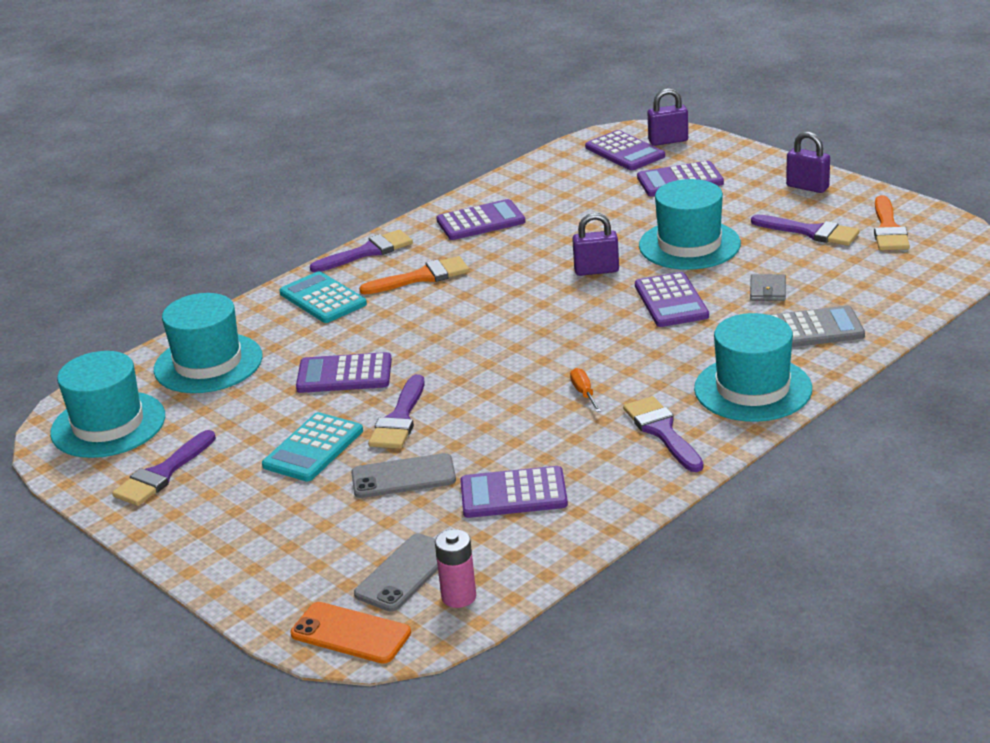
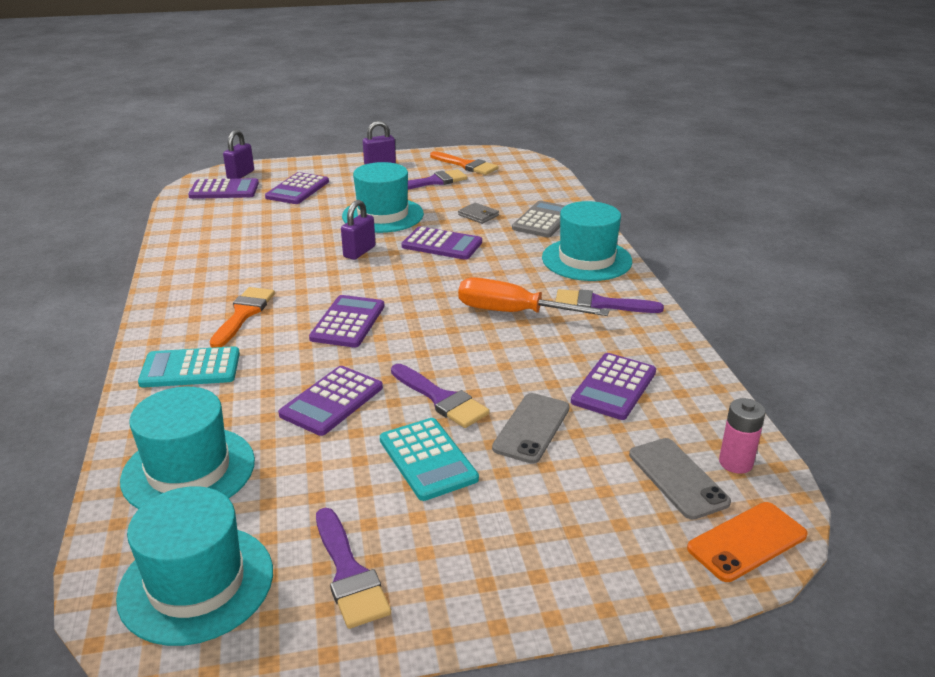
camera: 60 degrees left, 0 degrees up
(367, 252) = (157, 322): purple brush -> none
(481, 221) = (209, 264): purple calculator -> purple calculator (348, 322)
(584, 393) = (513, 312): orange screwdriver -> orange screwdriver, size x2.27

